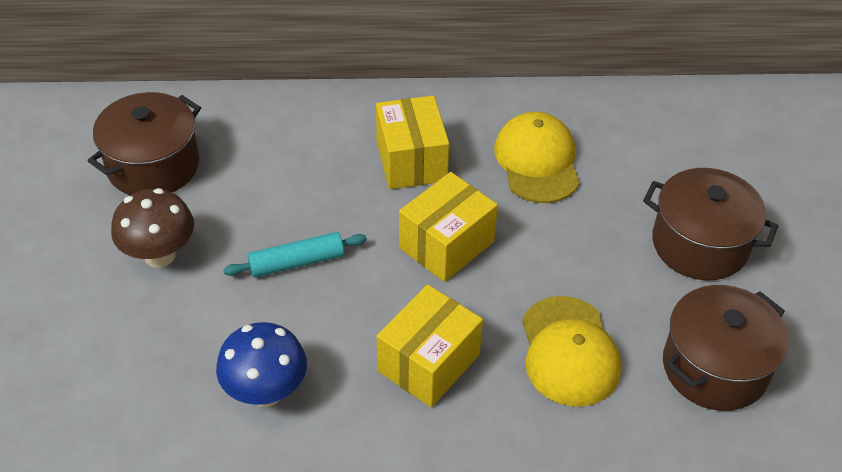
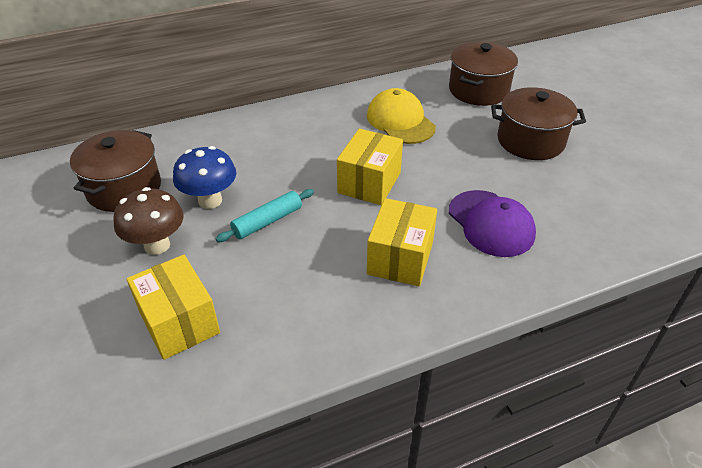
camera: 20 degrees left, 5 degrees down
(266, 392) = (289, 314): blue mushroom -> blue mushroom (210, 201)
(411, 161) = (316, 140): yellow box -> yellow box (179, 322)
(569, 351) = (491, 223): yellow cap -> purple cap
(715, 367) = (587, 206): brown pot -> brown pot (478, 90)

